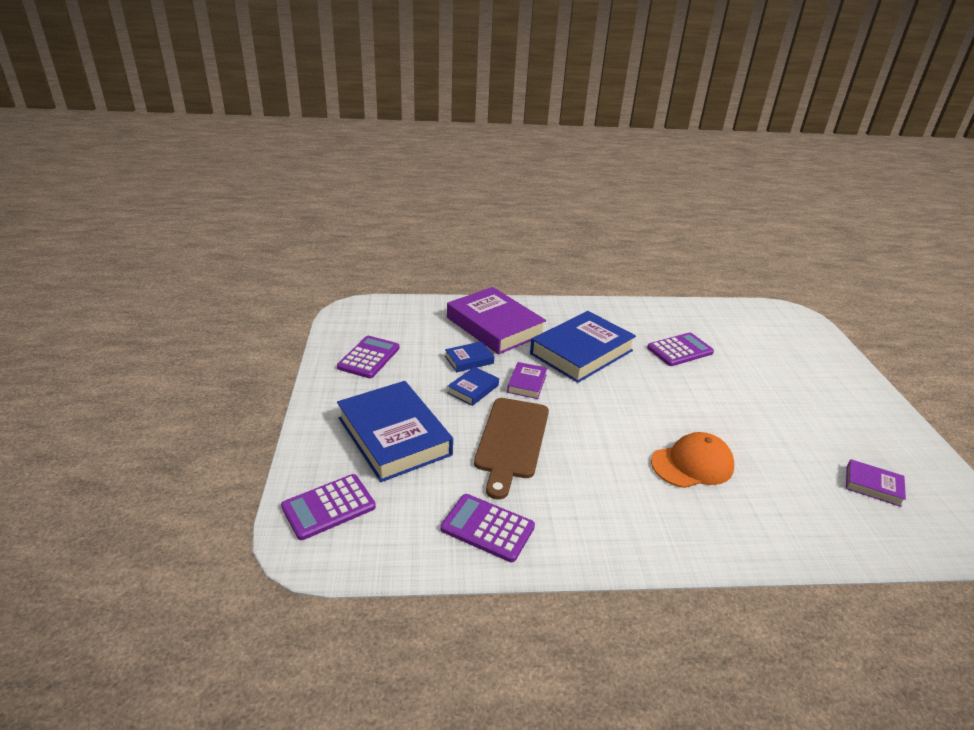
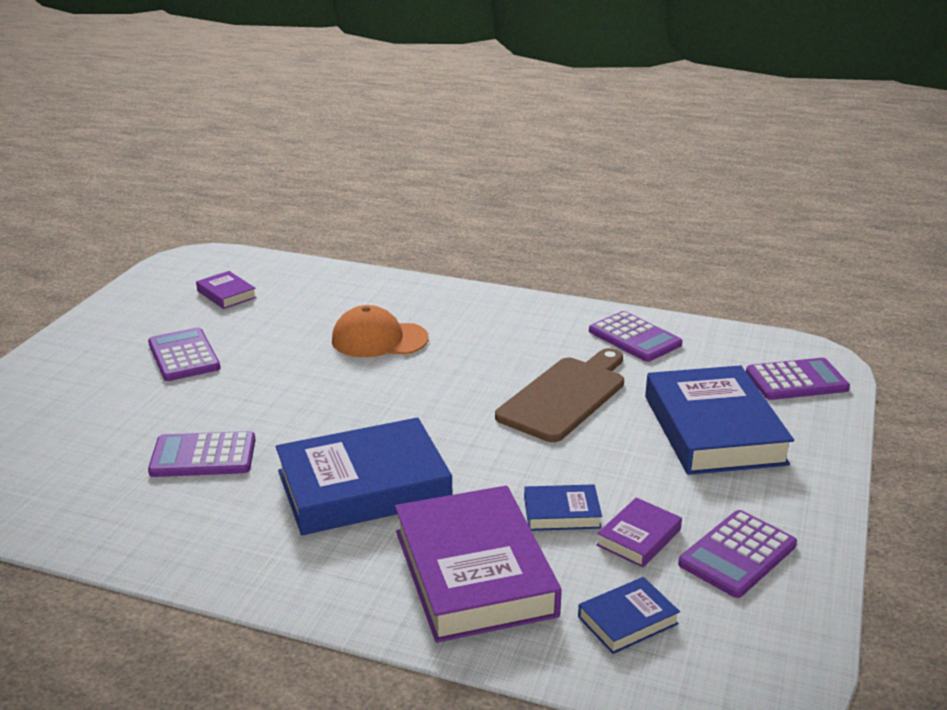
camera: 155 degrees left, 5 degrees down
(473, 389) = (580, 465): blue book -> blue book (627, 620)
(527, 383) = (494, 457): purple book -> purple book (638, 537)
(795, 412) = (184, 356): none -> purple calculator

